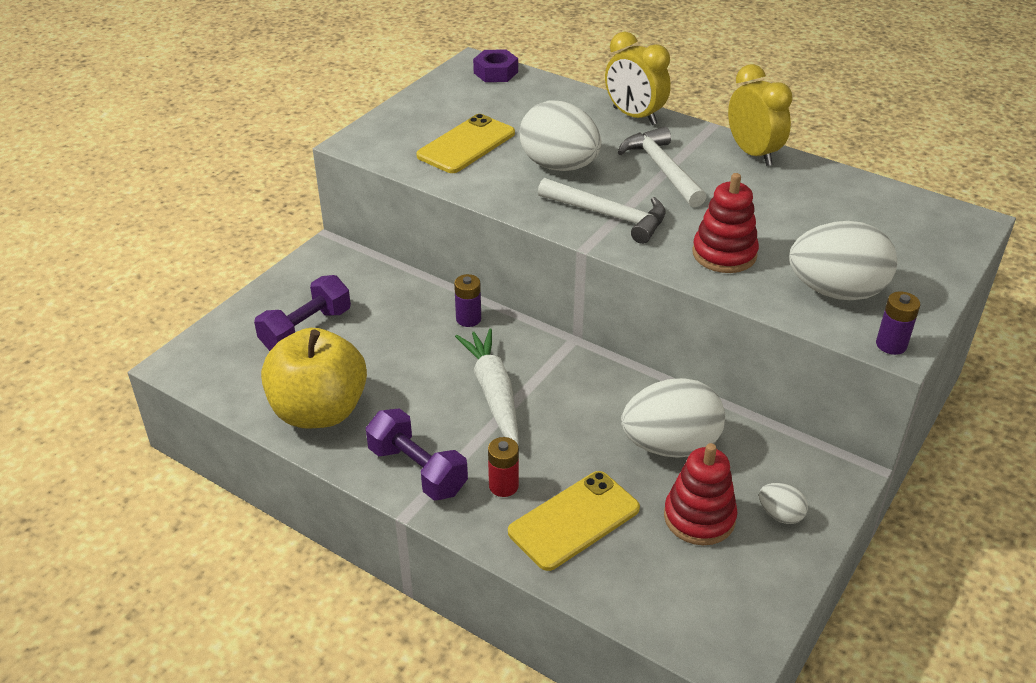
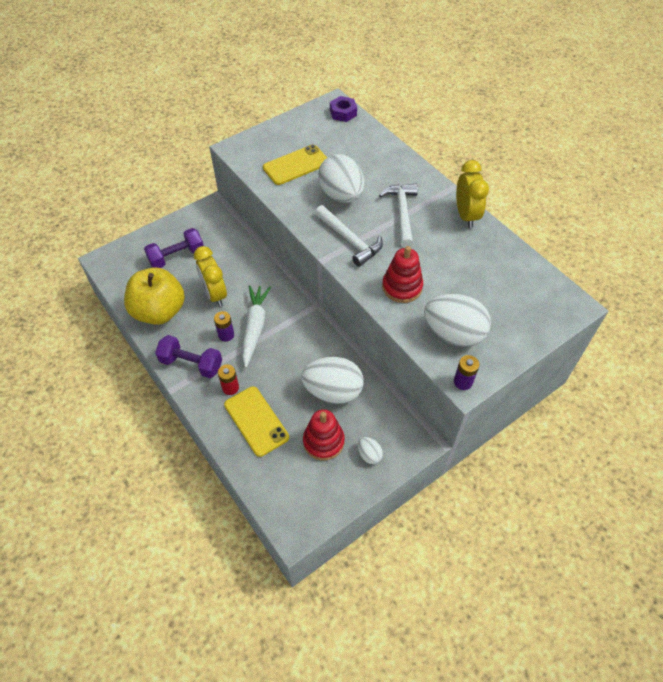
camera: 20 degrees right, 15 degrees up
(417, 470) = (191, 364): purple dumbbell -> purple dumbbell turned 45 degrees counterclockwise
(468, 319) = (266, 274): purple battery -> purple battery (226, 335)
(574, 520) = (256, 421): yellow phone -> yellow phone turned 75 degrees clockwise
(634, 116) = (408, 168): yellow clock -> yellow clock (215, 294)

